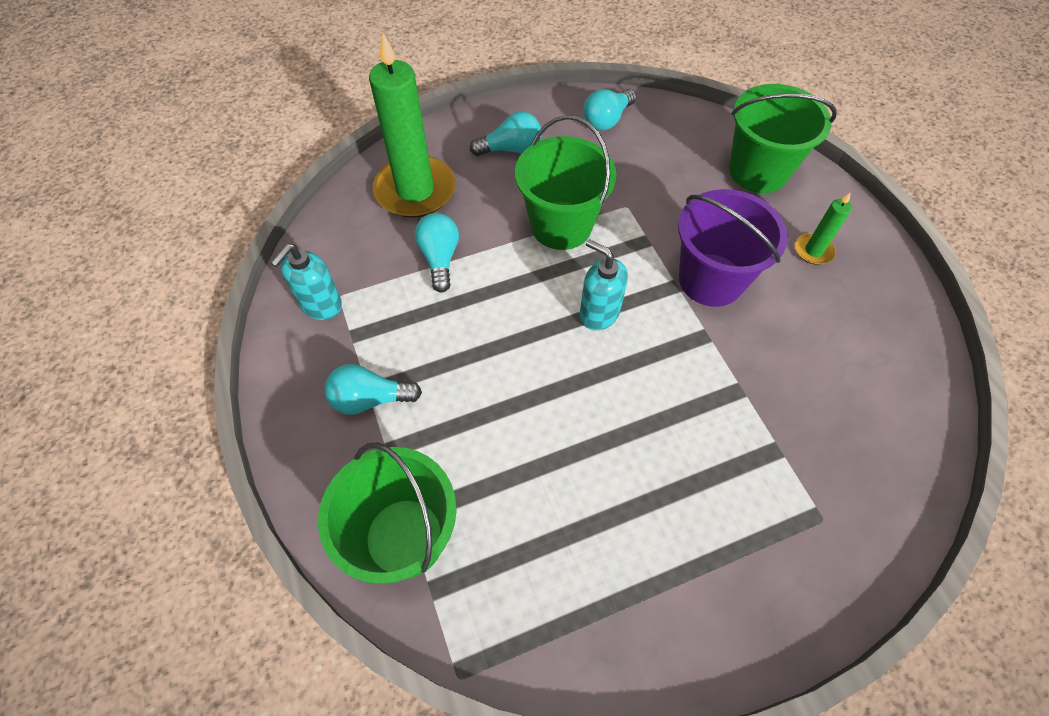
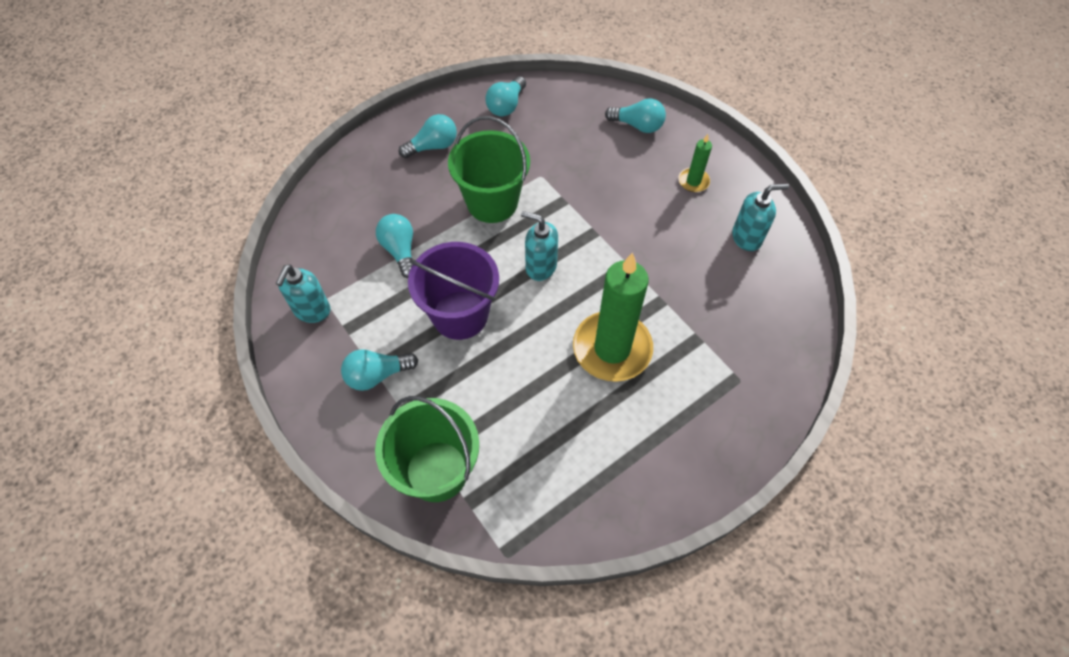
camera: 15 degrees left, 0 degrees up
(415, 190) = (362, 198): green candle -> green candle (612, 348)
(711, 280) = (620, 221): purple bucket -> purple bucket (460, 315)
(758, 171) = (637, 126): green bucket -> turquoise light bulb
(869, 334) = (747, 237): none -> turquoise soap dispenser

